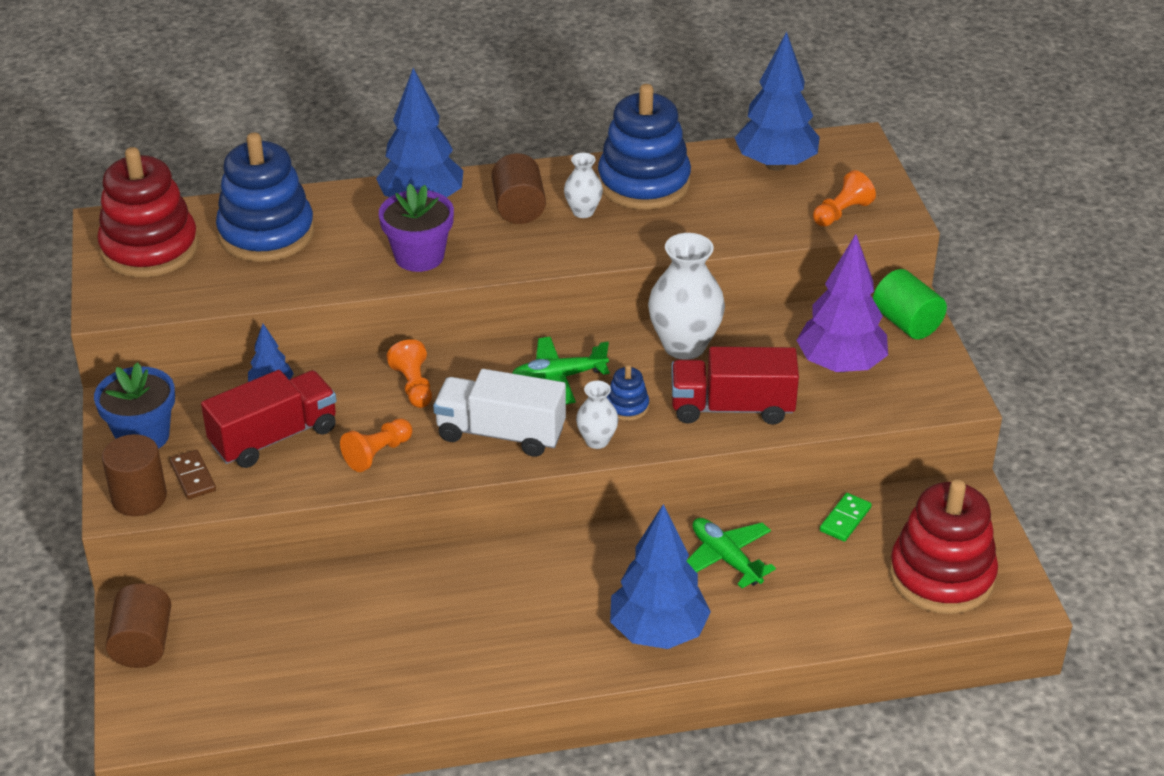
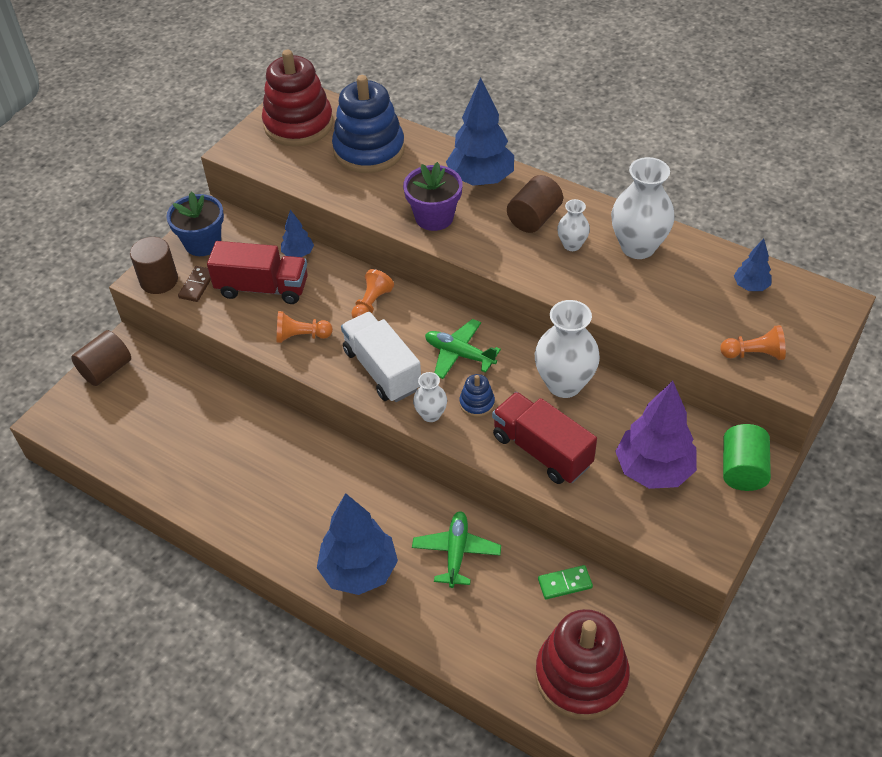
camera: 45 degrees right, 10 degrees up
(644, 183) = (638, 247): blue stacking toy -> white vase
(775, 164) = (750, 286): blue tree -> blue tree, size x0.50

